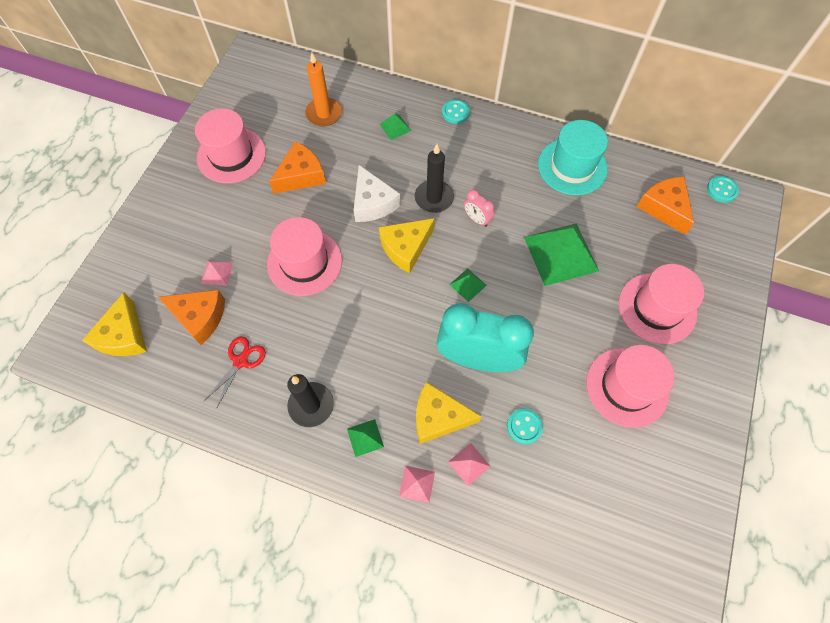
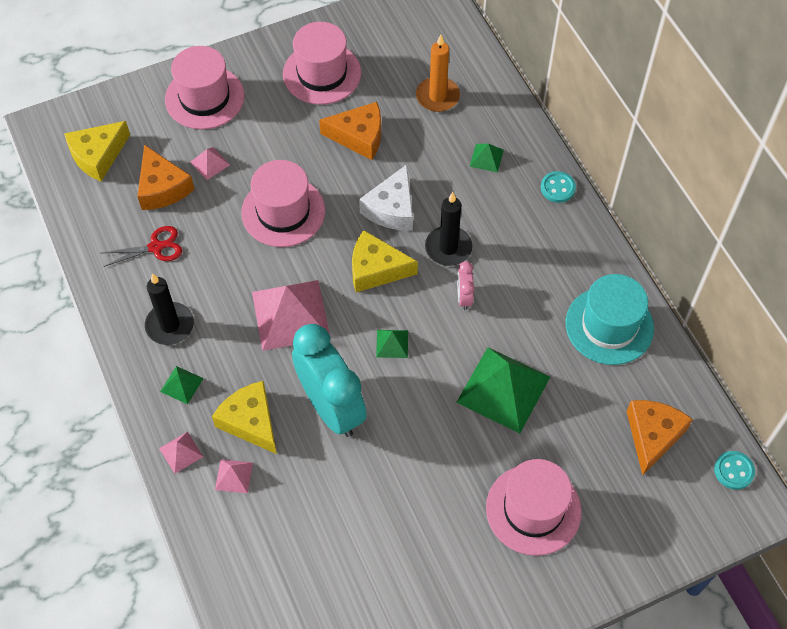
camera: 45 degrees right, 5 degrees down
(385, 323) = (290, 314): none -> pink pyramid
(524, 426) = (306, 490): turquoise button -> none
(627, 387) = (426, 542): pink hat -> pink hat (204, 97)

